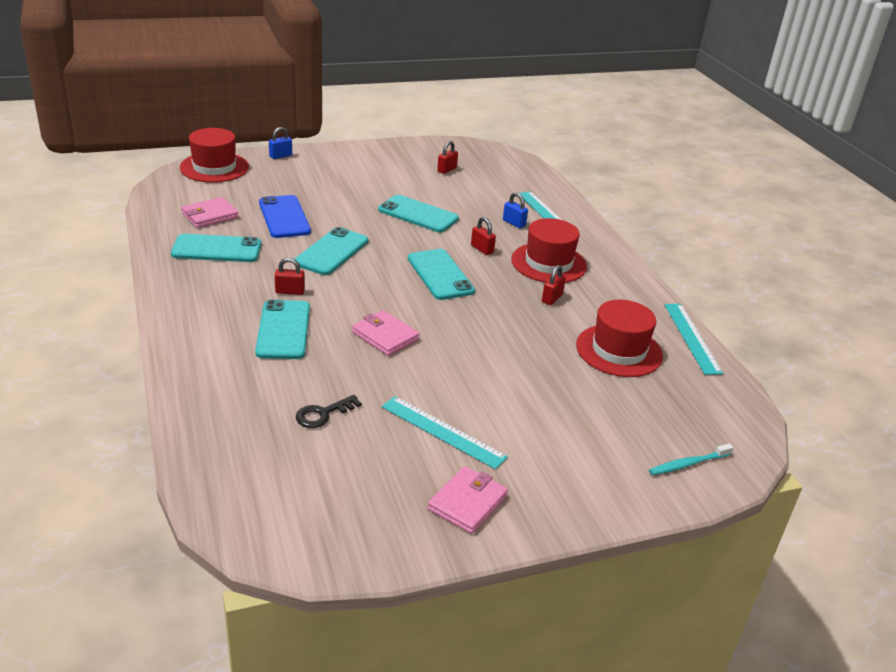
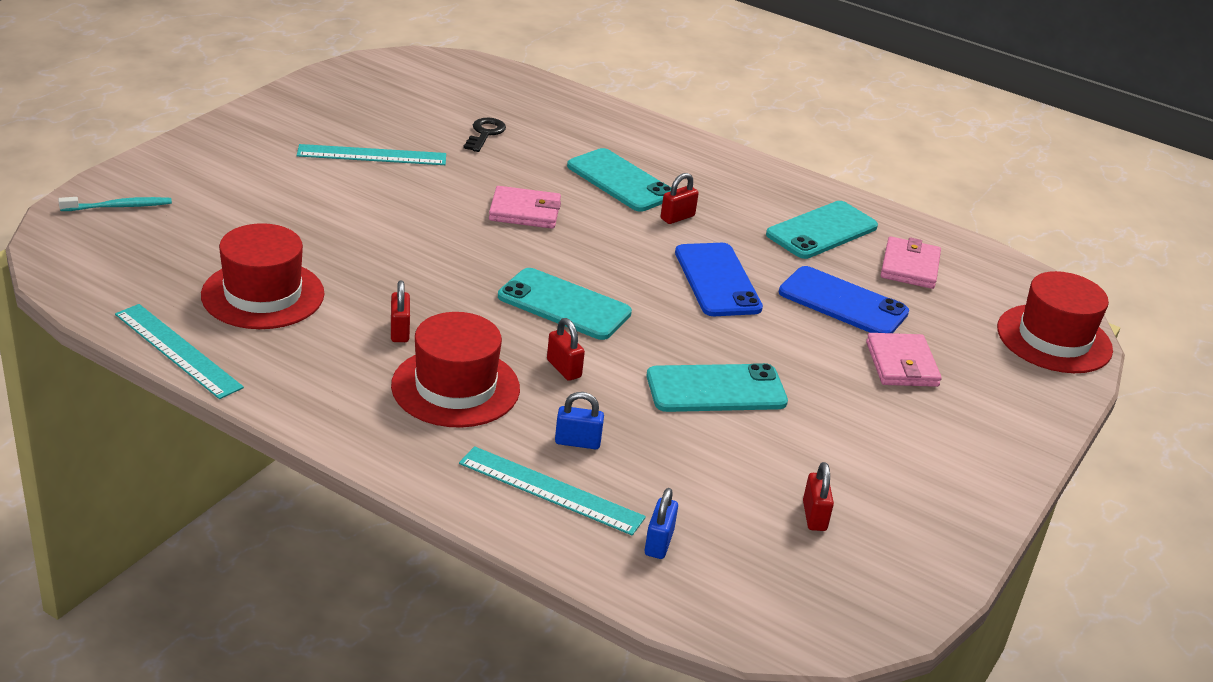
camera: 140 degrees right, 0 degrees up
(280, 156) = (1041, 406): blue padlock -> blue padlock (659, 543)
(331, 252) = (717, 280): turquoise phone -> blue phone
(467, 502) = (300, 119): pink wallet -> pink wallet (902, 364)
(482, 249) = (564, 368): red padlock -> red padlock turned 45 degrees clockwise
(688, 464) = (119, 206): turquoise toothbrush -> turquoise toothbrush turned 45 degrees clockwise

